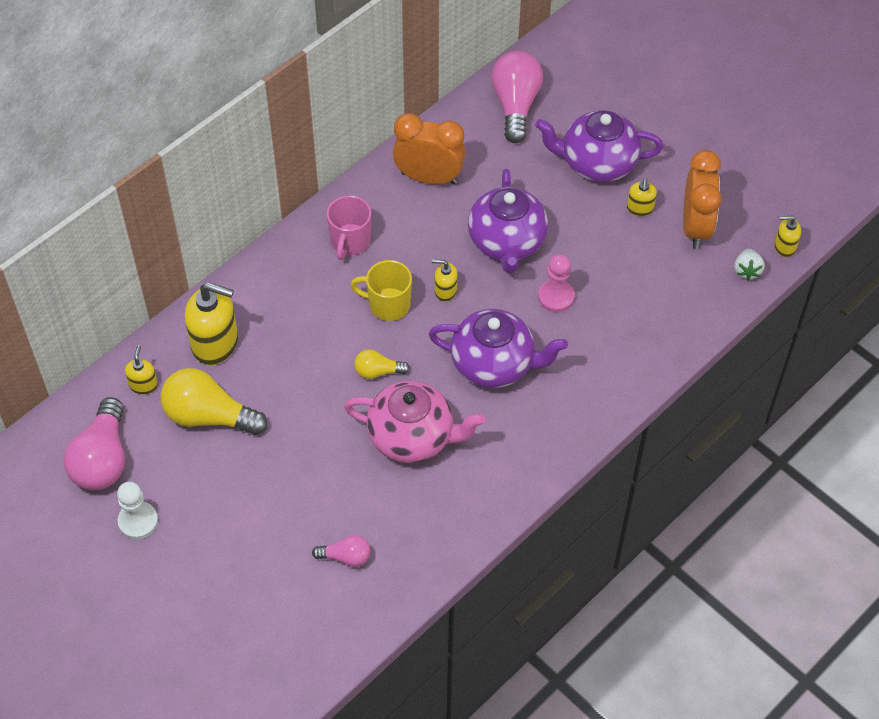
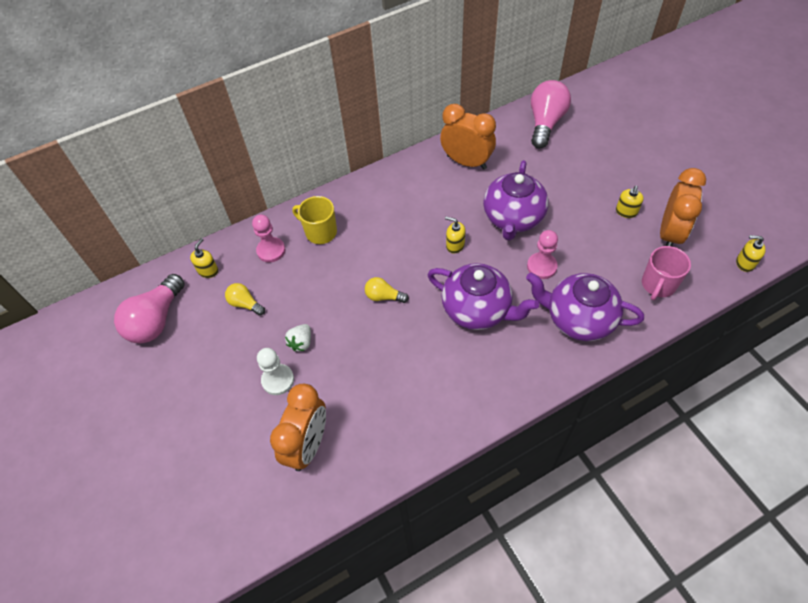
camera: 20 degrees right, 0 degrees up
(138, 521) = (161, 375): white pawn -> white pawn (278, 380)
(208, 416) = (245, 304): yellow light bulb -> yellow light bulb, size x0.52
(215, 343) = (271, 250): yellow soap dispenser -> pink pawn
(346, 557) = (308, 445): pink light bulb -> orange clock
(350, 241) = (394, 196): pink mug -> pink mug (658, 285)
(388, 304) = (407, 247): yellow mug -> yellow mug (320, 232)
(413, 437) = (395, 355): pink teapot -> none
(597, 163) = (598, 173): purple teapot -> purple teapot (578, 319)
(747, 271) = (708, 276): white strawberry -> white strawberry (301, 343)

